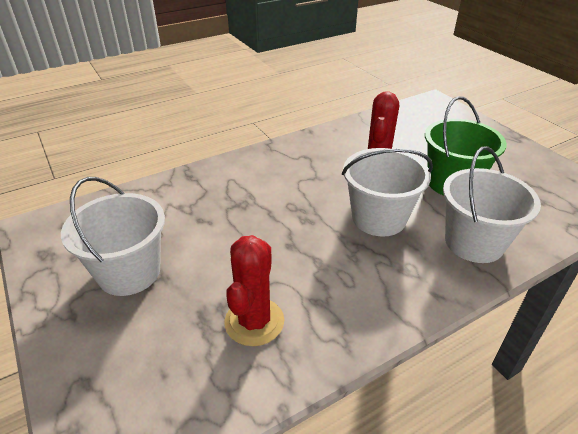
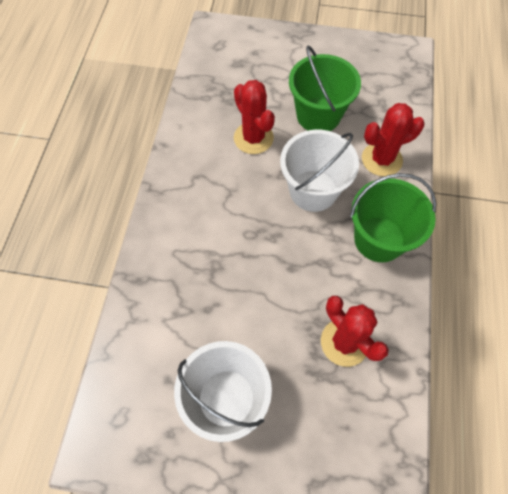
camera: 50 degrees left, 25 degrees up
(391, 287) = (379, 239): none -> green bucket
(474, 242) = (381, 159): white bucket -> red cactus

